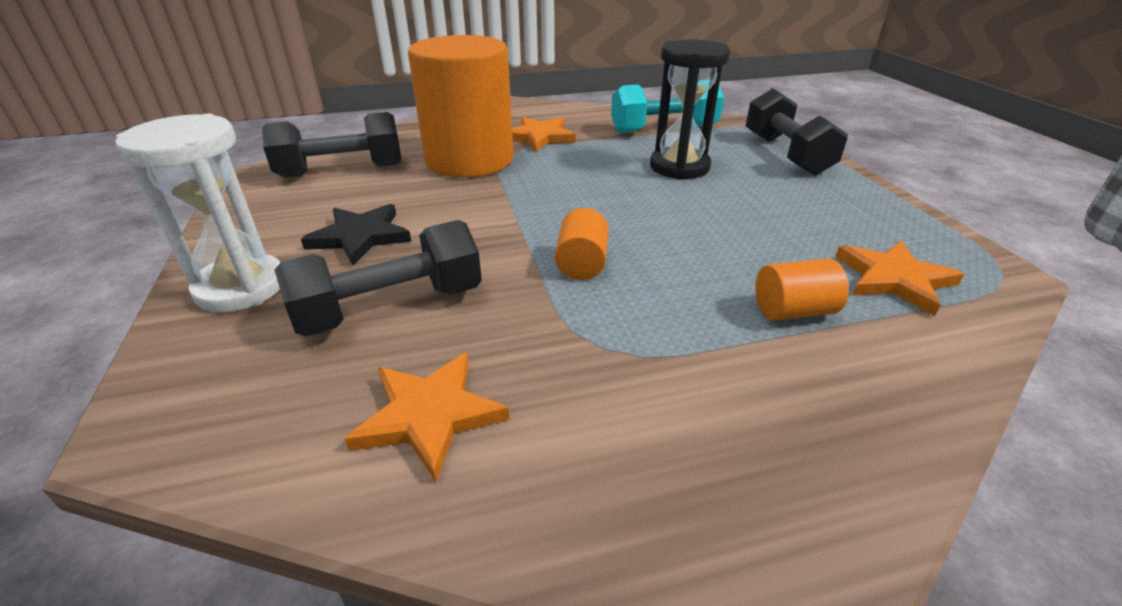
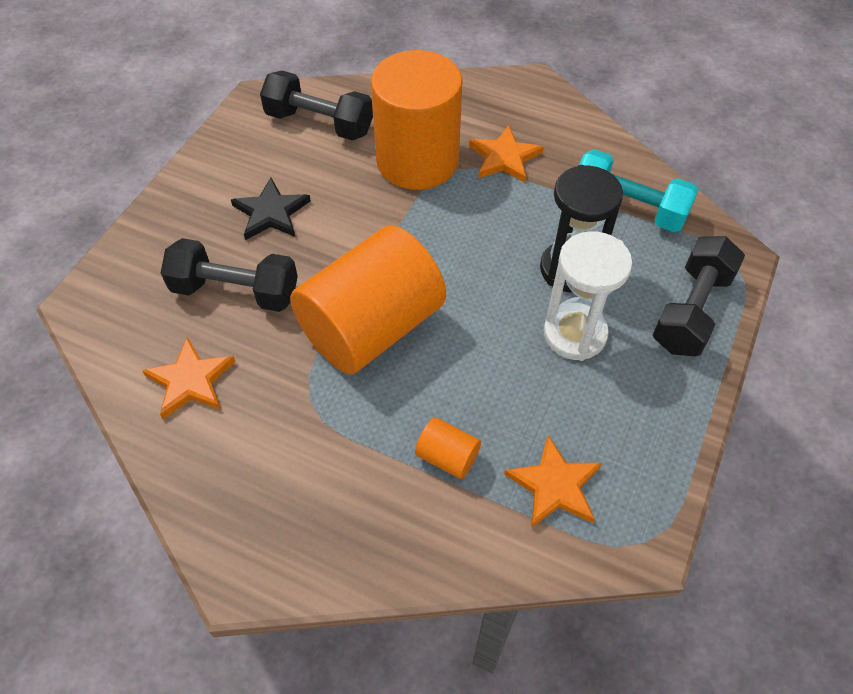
camera: 40 degrees right, 20 degrees up
(241, 287) = (178, 222): white hourglass -> white hourglass (574, 334)
(582, 264) = (372, 327): orange cylinder -> orange cylinder, size x2.49

